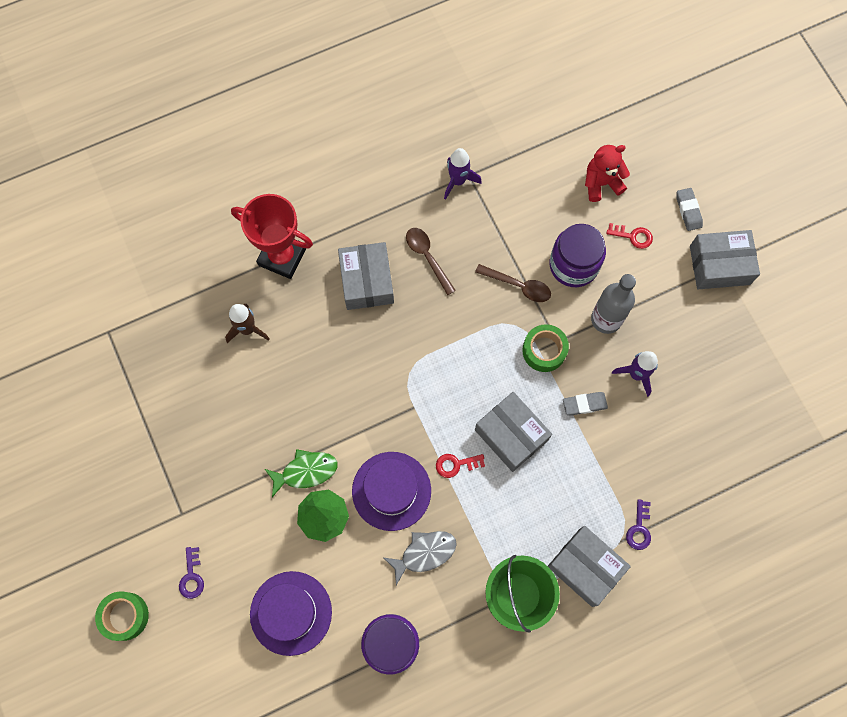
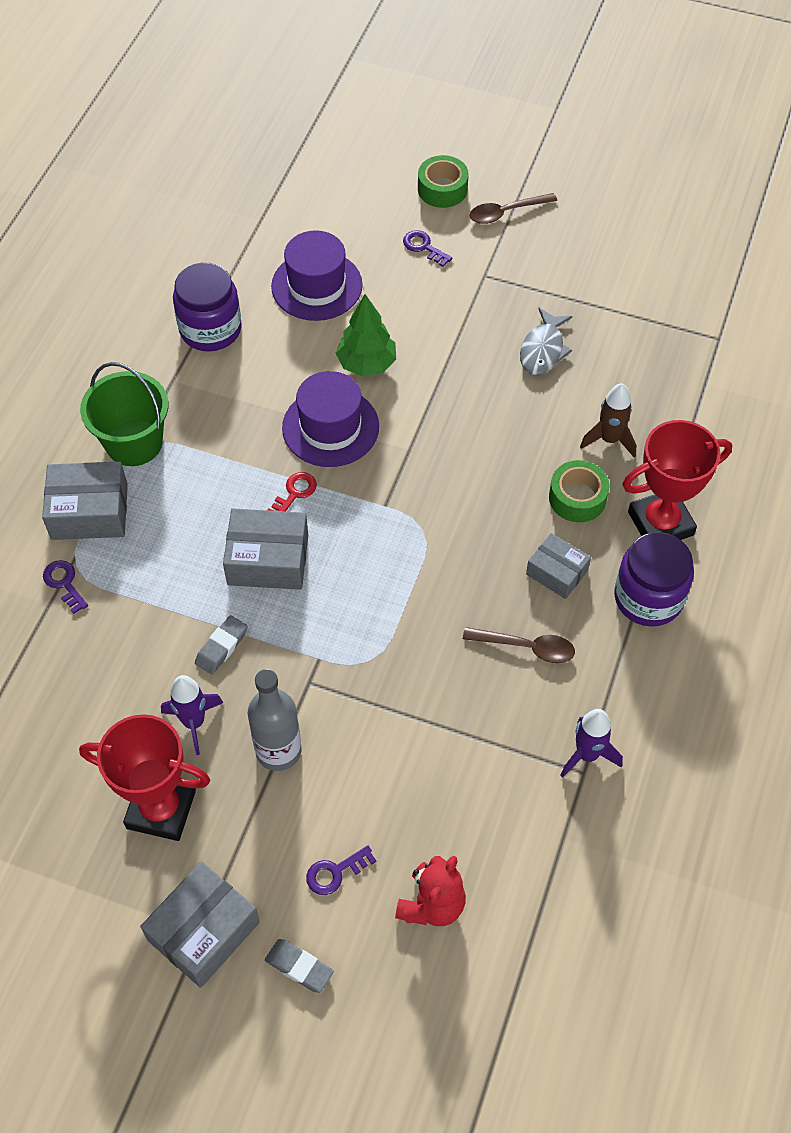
camera: 135 degrees right, 15 degrees down
(305, 471) = (421, 381): green fish -> none
(366, 281) = (557, 572): grey box -> grey box, size x0.64
(424, 553) = (250, 407): grey fish -> grey fish (543, 350)
(518, 286) = (405, 702): brown spoon -> brown spoon (506, 212)
(544, 350) = (313, 662): green tape -> green tape (577, 498)
(573, 265) = (369, 778): purple jar -> purple jar (648, 598)
(633, 236) = (335, 872): red key -> purple key
(692, 342) = (161, 809): none -> red trophy

